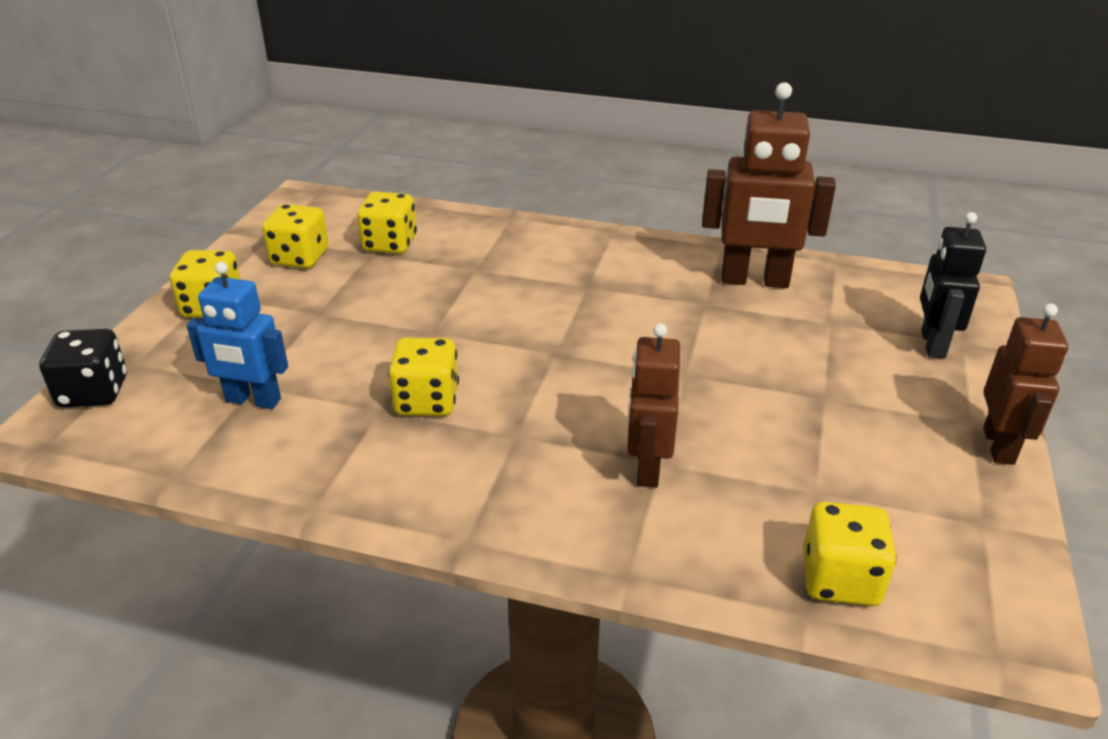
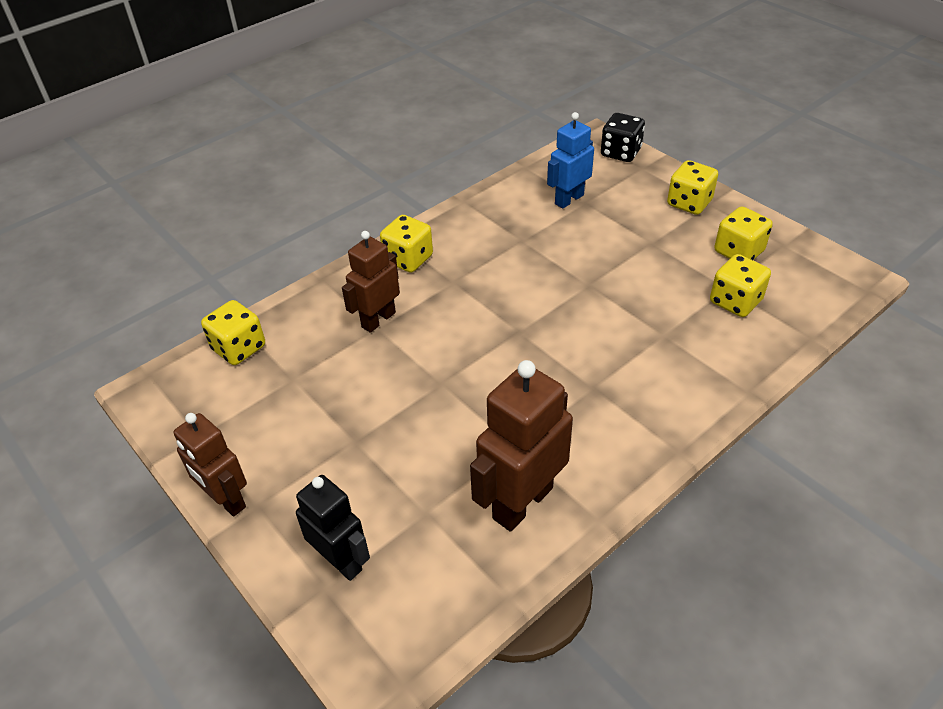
camera: 125 degrees right, 10 degrees up
(427, 401) = (514, 259): yellow dice -> yellow dice (408, 259)
(647, 467) = (378, 320): brown robot -> brown robot turned 90 degrees counterclockwise

